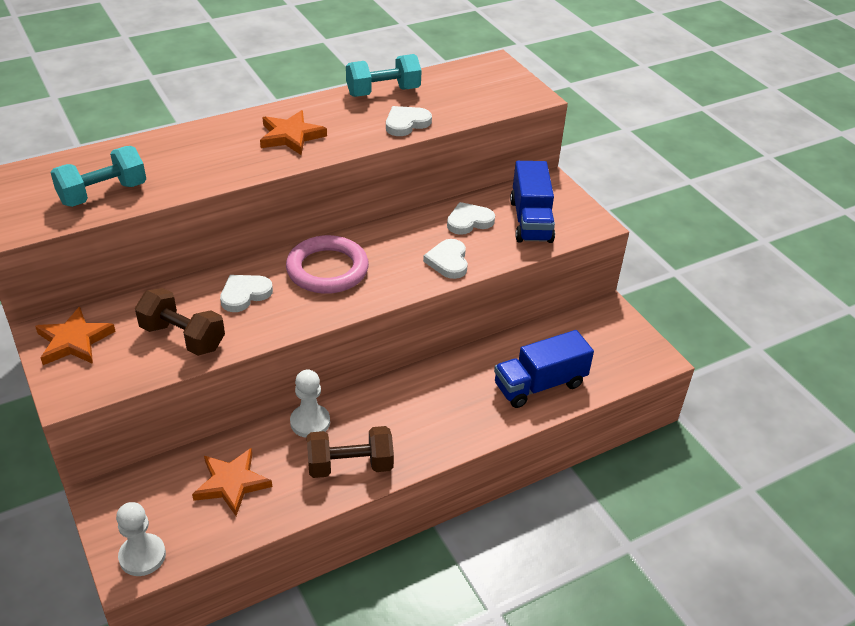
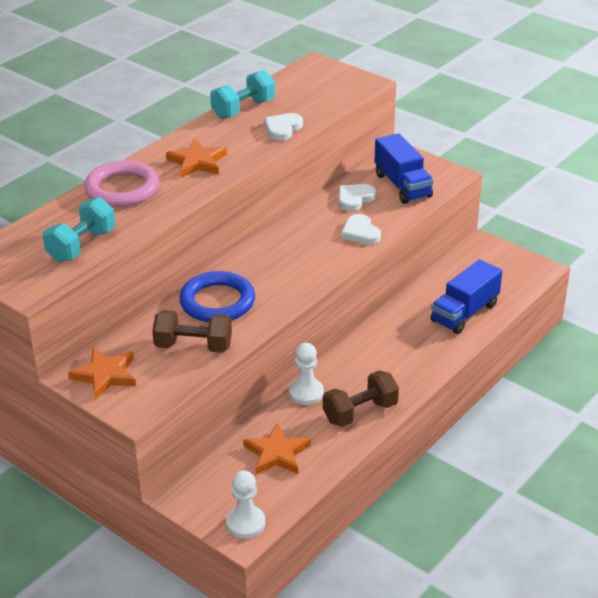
camera: 20 degrees left, 5 degrees down
(244, 294) = (217, 302): white heart -> blue ring
(327, 269) = (269, 265): pink ring -> pink ring (122, 189)

